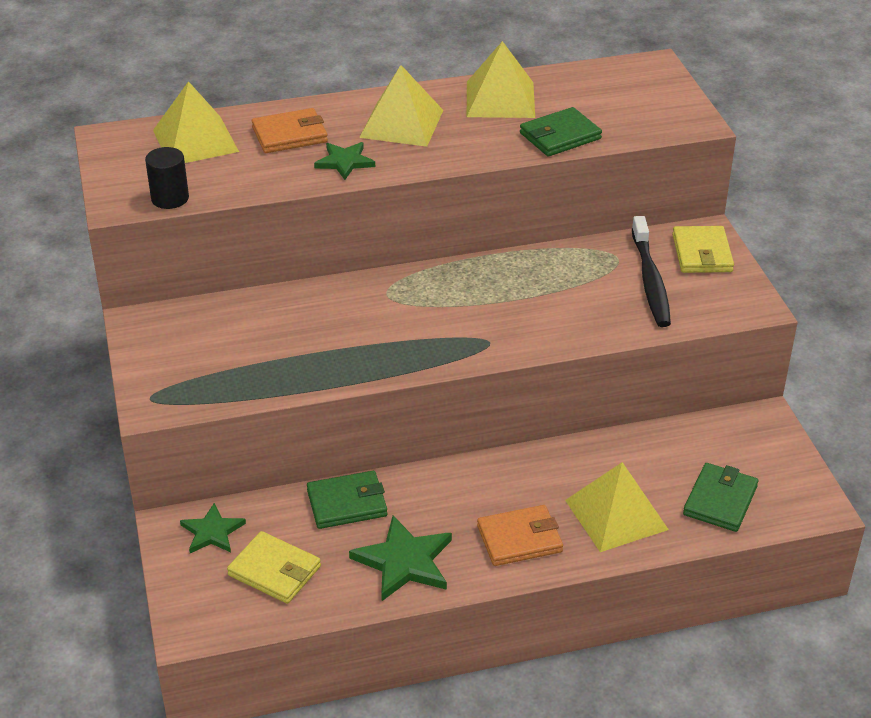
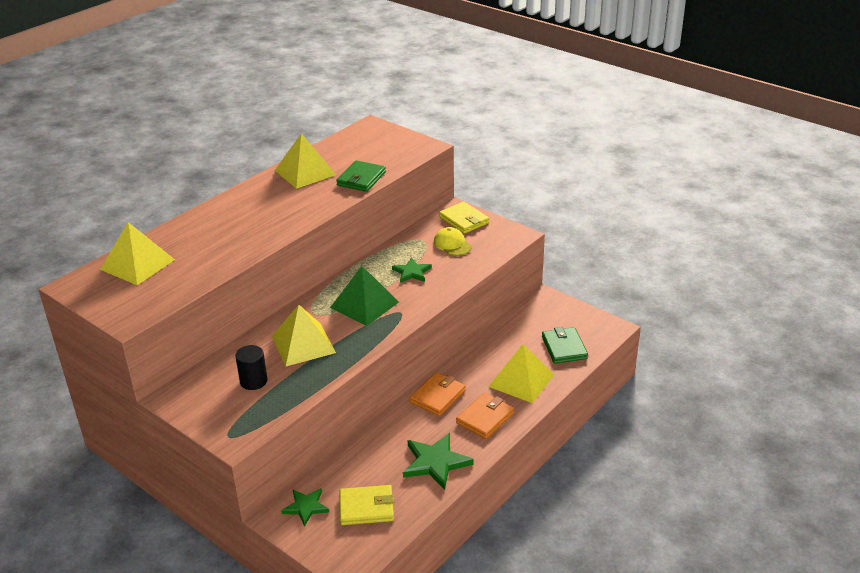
camera: 35 degrees left, 5 degrees down
(170, 198) = (159, 303): black cylinder -> black cylinder (253, 381)
(289, 135) = (197, 238): orange wallet -> orange wallet (437, 396)
(344, 162) = (250, 239): green star -> green star (412, 272)
(347, 503) = (371, 449): green wallet -> none
(401, 123) = (261, 206): yellow pyramid -> yellow pyramid (303, 344)
(456, 311) = (364, 305): none -> green pyramid
(650, 280) = (452, 244): black toothbrush -> yellow cap

